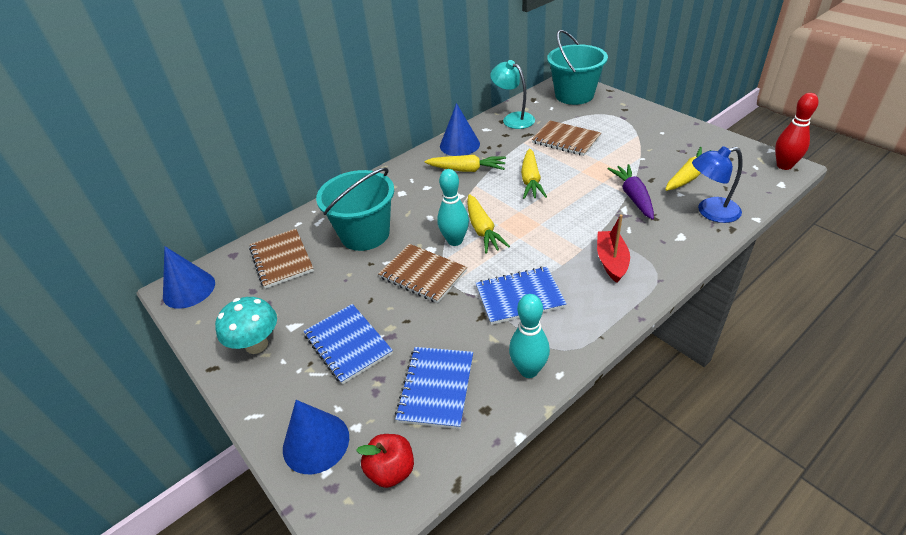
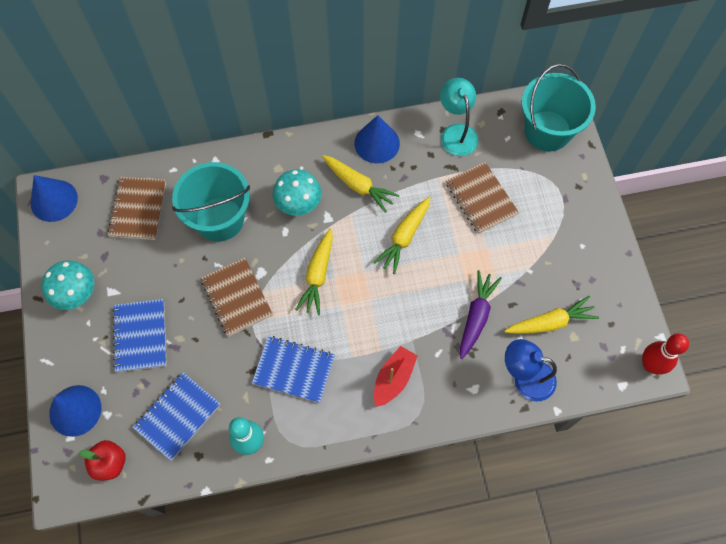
camera: 25 degrees right, 25 degrees up
(428, 198) = (299, 205): none -> turquoise mushroom
(455, 241) = (286, 274): turquoise bowling pin -> none

